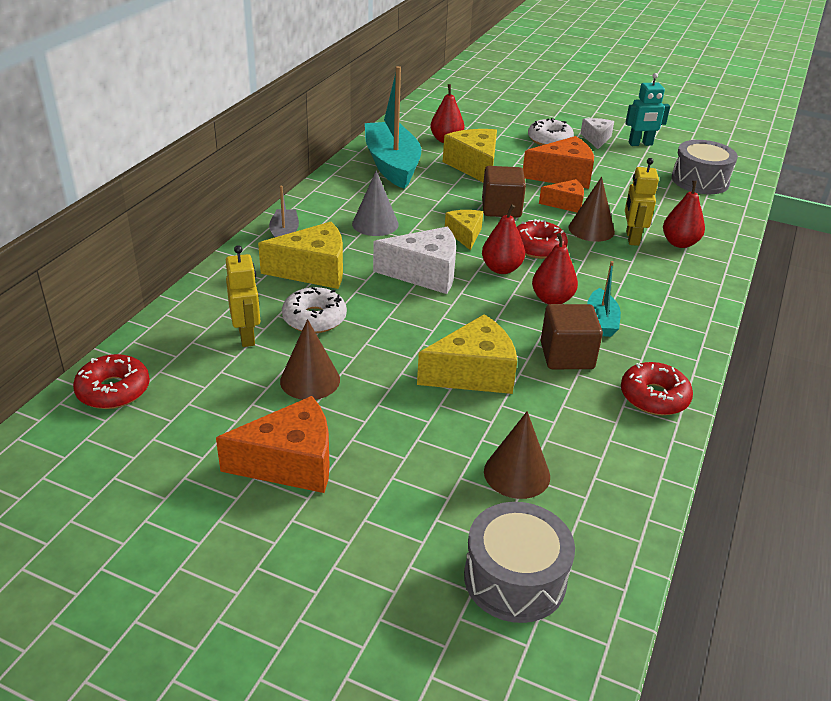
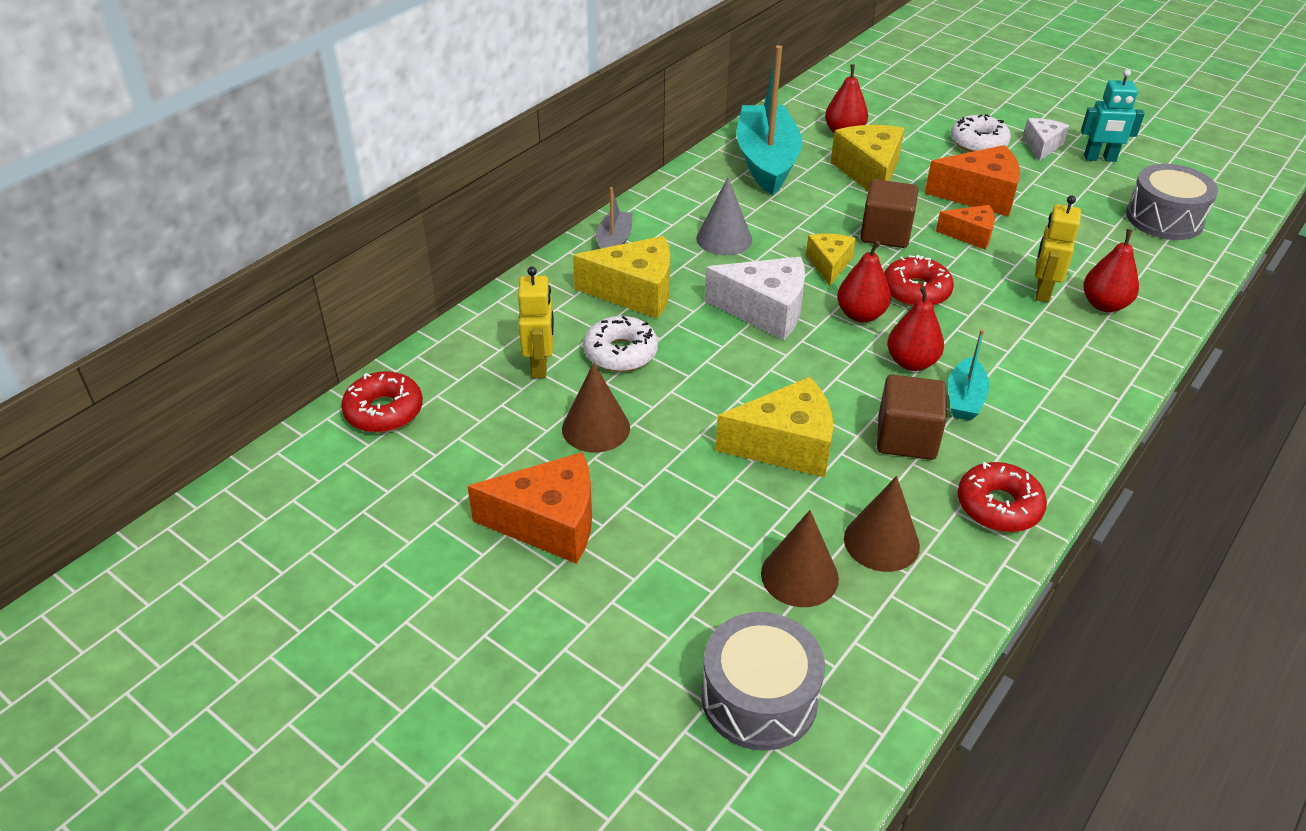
camera: 15 degrees right, 5 degrees up
(591, 229) = (992, 273): brown cone -> brown cone (881, 542)

